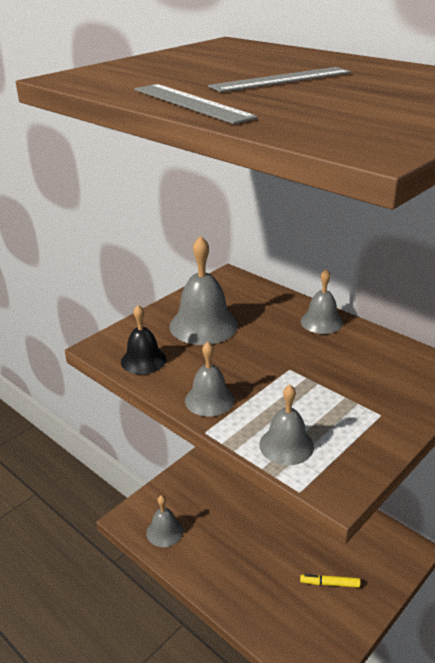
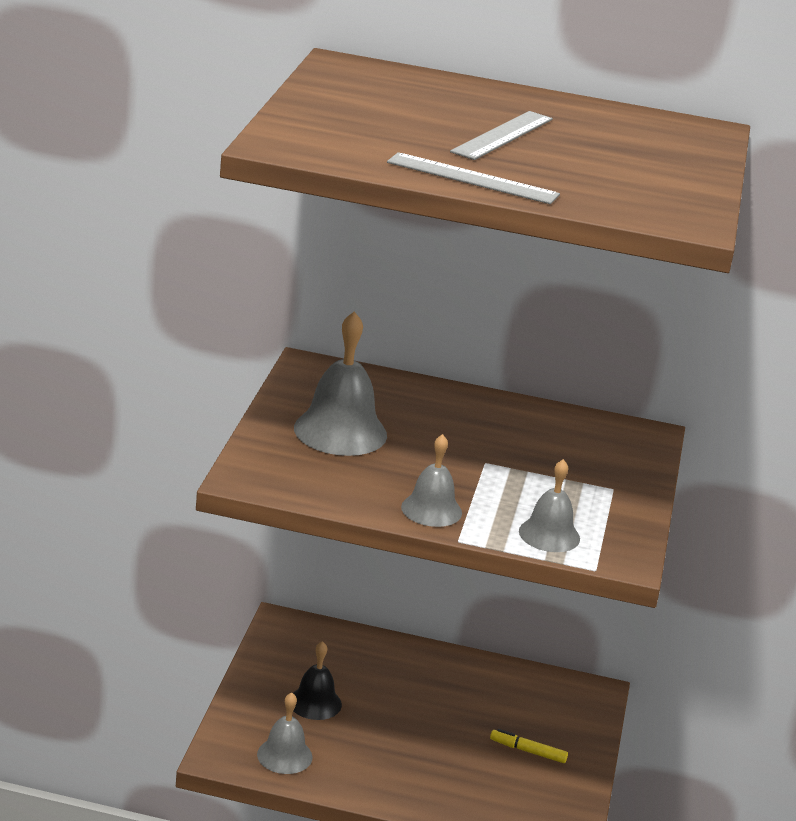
camera: 35 degrees left, 5 degrees down
(143, 360) = (312, 484): black bell -> black bell (315, 703)
(321, 322) = (473, 404): grey bell -> none
(330, 583) = (528, 751): yellow marker -> yellow marker turned 45 degrees clockwise

